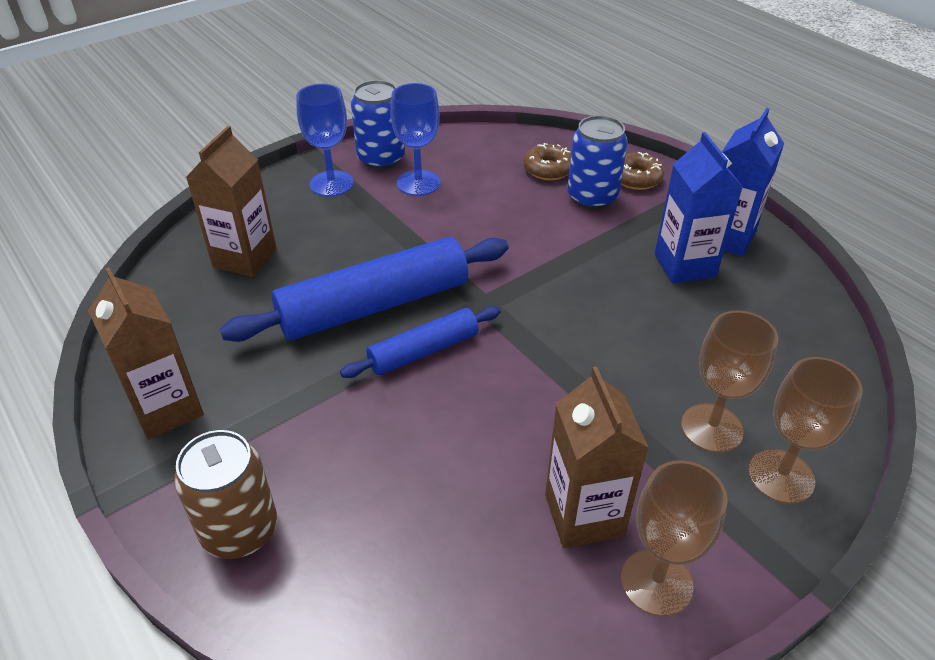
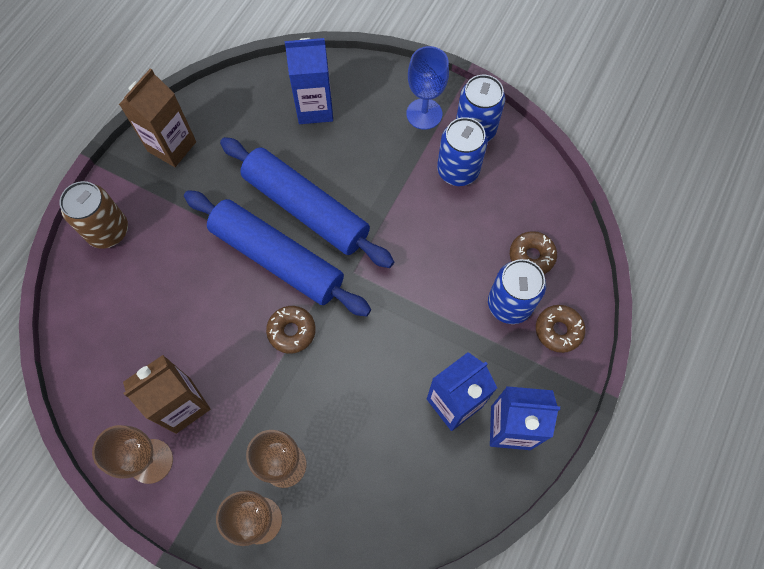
camera: 65 degrees right, 25 degrees up
(245, 258) = (315, 108): brown carton -> blue carton
(418, 183) = (458, 170): blue goblet -> blue can
(423, 351) = (277, 258): blue rolling pin -> blue rolling pin, size x1.79
(532, 367) = (292, 331): none -> brown donut

